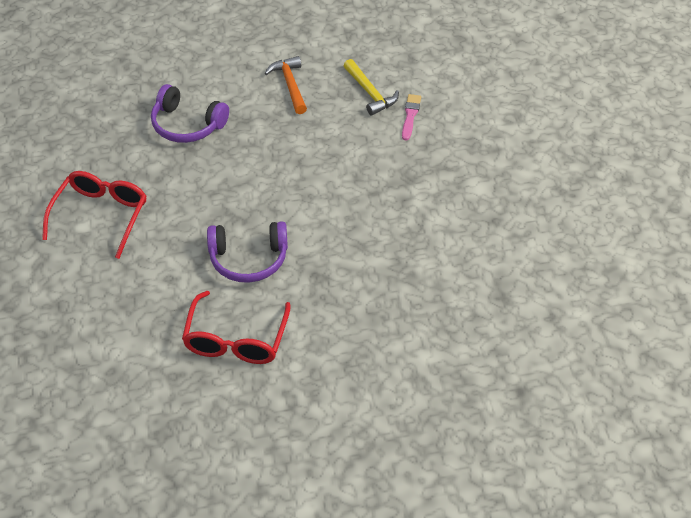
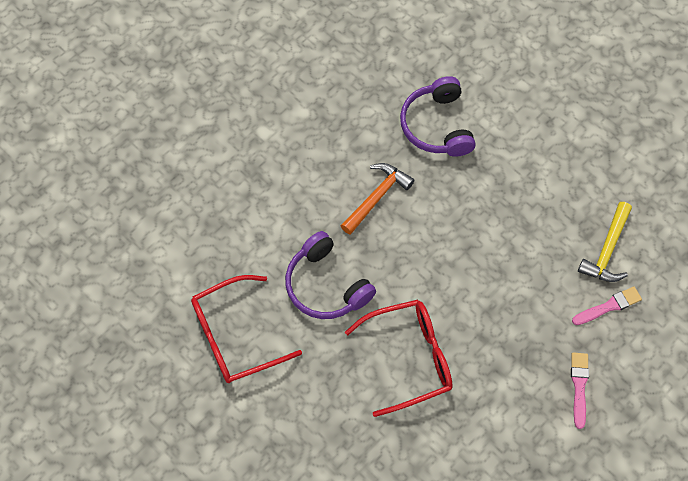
camera: 55 degrees right, 15 degrees up
(101, 215) = (286, 137): red glasses -> red glasses (410, 358)
(290, 85) = (556, 174): orange hammer -> orange hammer (376, 197)
(453, 163) = (579, 386): none -> pink brush

